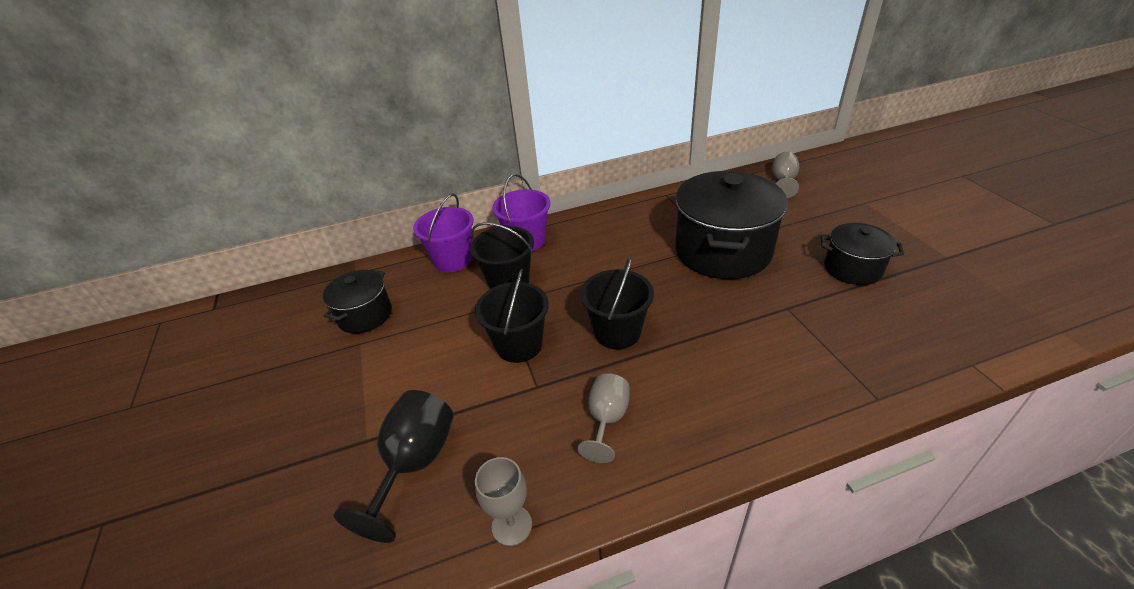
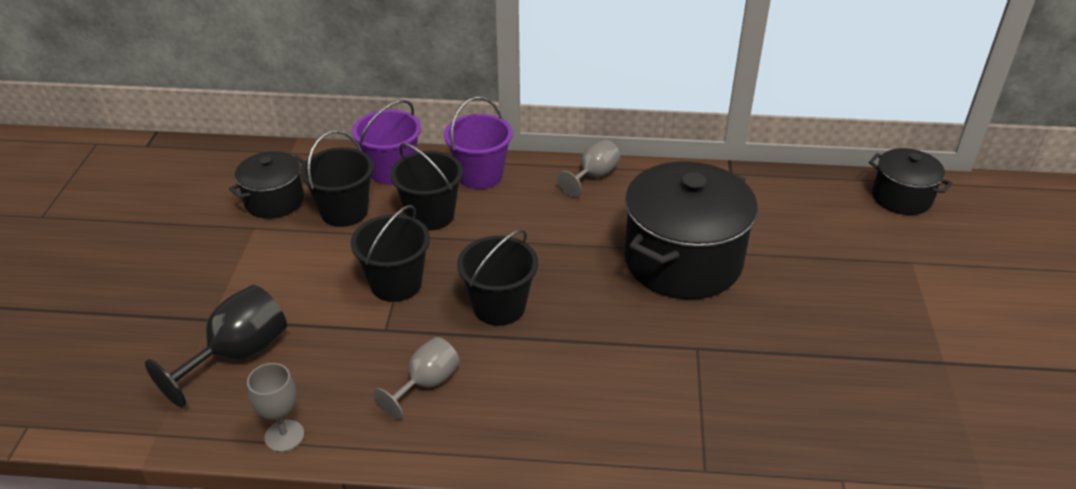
camera: 20 degrees right, 0 degrees up
(434, 303) = (344, 211): none -> black bucket
(783, 182) = (834, 201): grey goblet -> grey goblet (593, 176)
(852, 268) = (814, 333): black pot -> black pot (901, 197)

